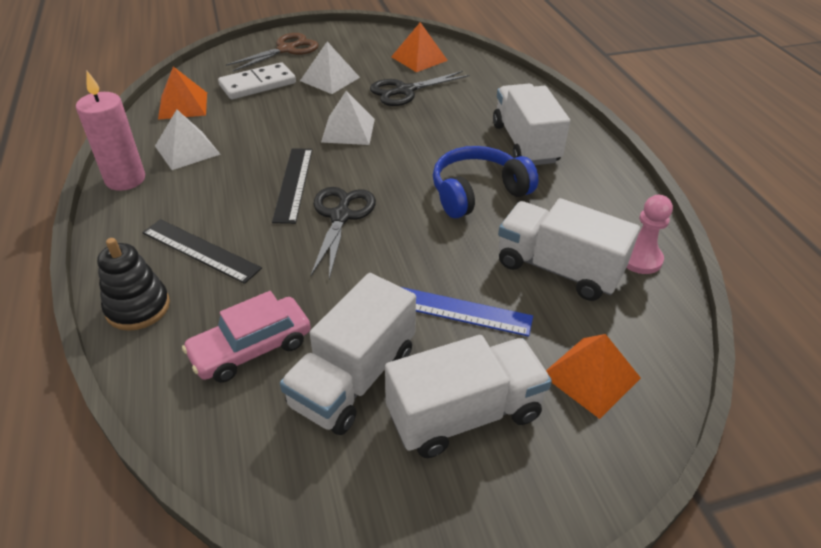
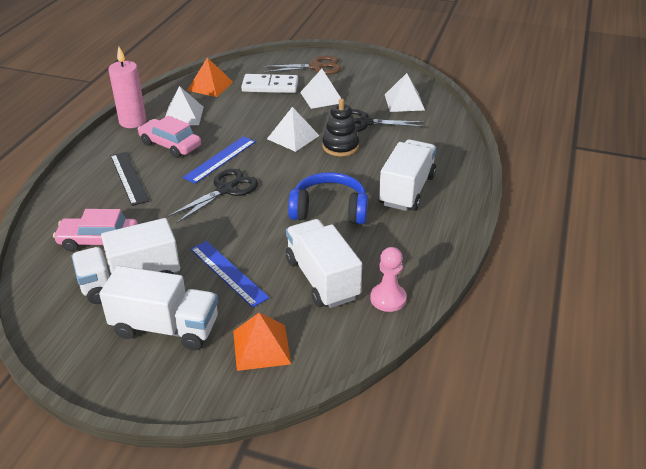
camera: 35 degrees right, 5 degrees down
(138, 307) = (69, 195): black stacking toy -> black stacking toy (340, 146)
(210, 190) = (170, 145): none -> pink car
(293, 184) = (220, 159): black ruler -> blue ruler
(419, 58) = (404, 102): orange pyramid -> white pyramid

